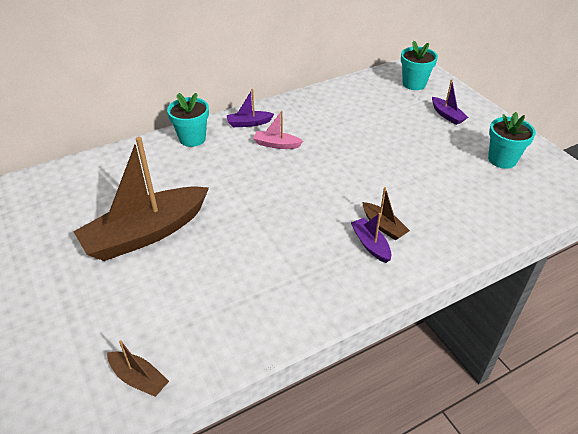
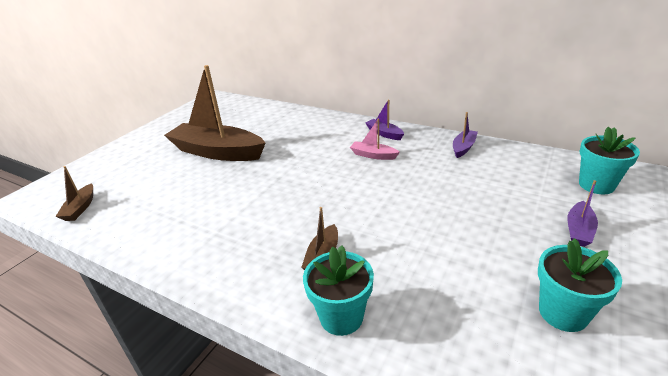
camera: 60 degrees right, 10 degrees down
(192, 138) = (335, 123): turquoise flower pot -> turquoise flower pot (341, 317)
(276, 144) = (373, 155): pink boat -> pink boat turned 45 degrees counterclockwise
(370, 244) = (288, 258): purple boat -> purple boat (463, 147)

